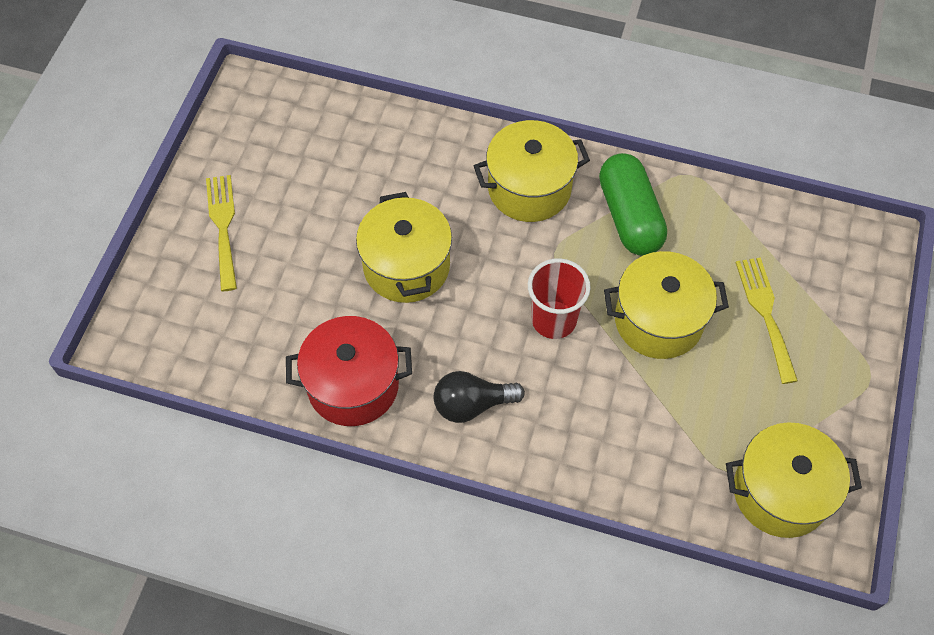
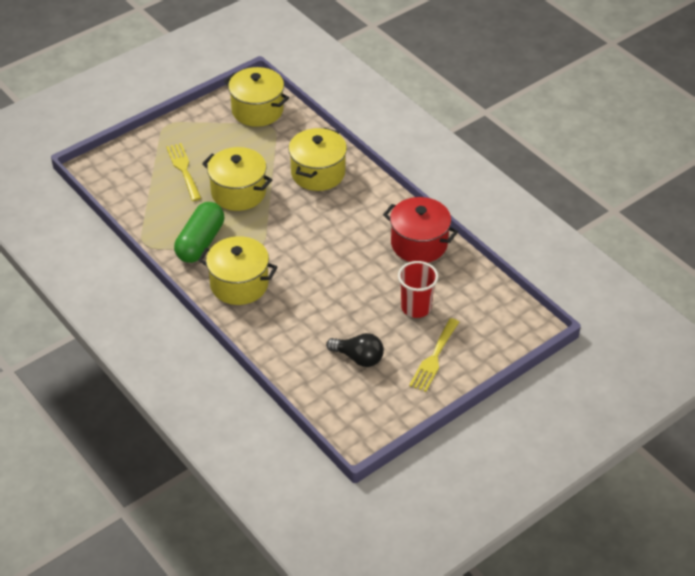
camera: 145 degrees left, 15 degrees down
(406, 266) = (344, 282): yellow pot -> yellow pot (318, 173)
(472, 404) = (365, 207): black light bulb -> black light bulb (358, 358)
(553, 320) = (290, 219): red cup -> red cup (416, 308)
(765, 313) = (183, 169): yellow fork -> yellow fork turned 135 degrees clockwise

